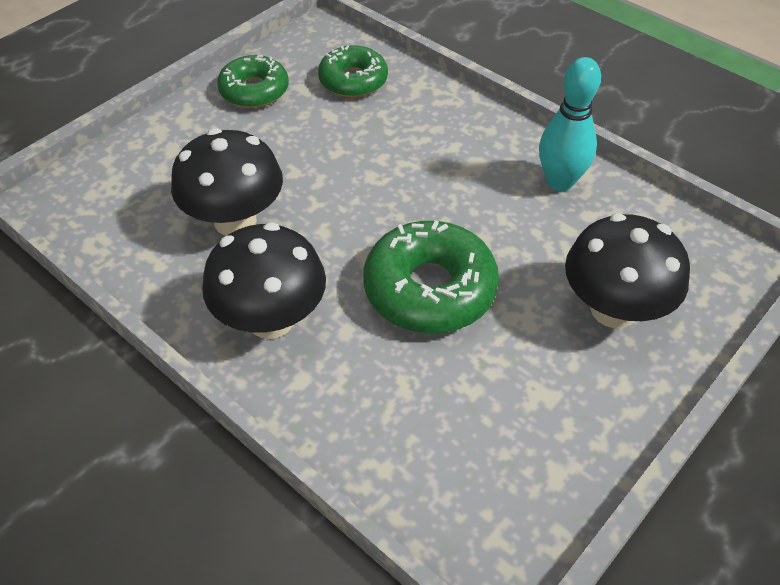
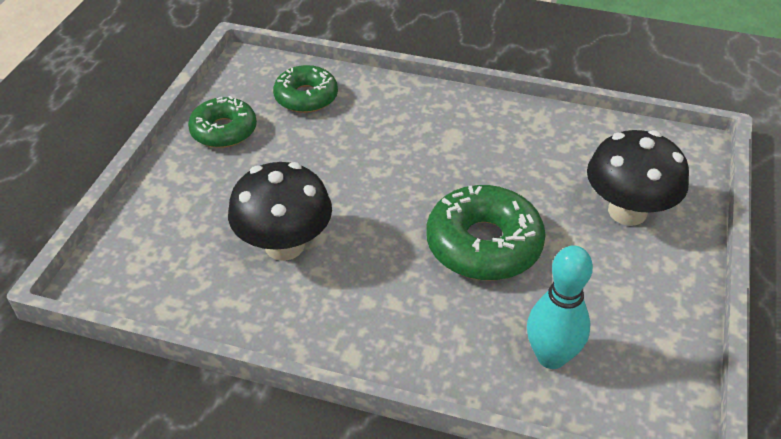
camera: 25 degrees left, 5 degrees down
(271, 319) = (373, 314): black mushroom -> none
(560, 182) = (526, 128): turquoise bowling pin -> turquoise bowling pin (551, 357)

